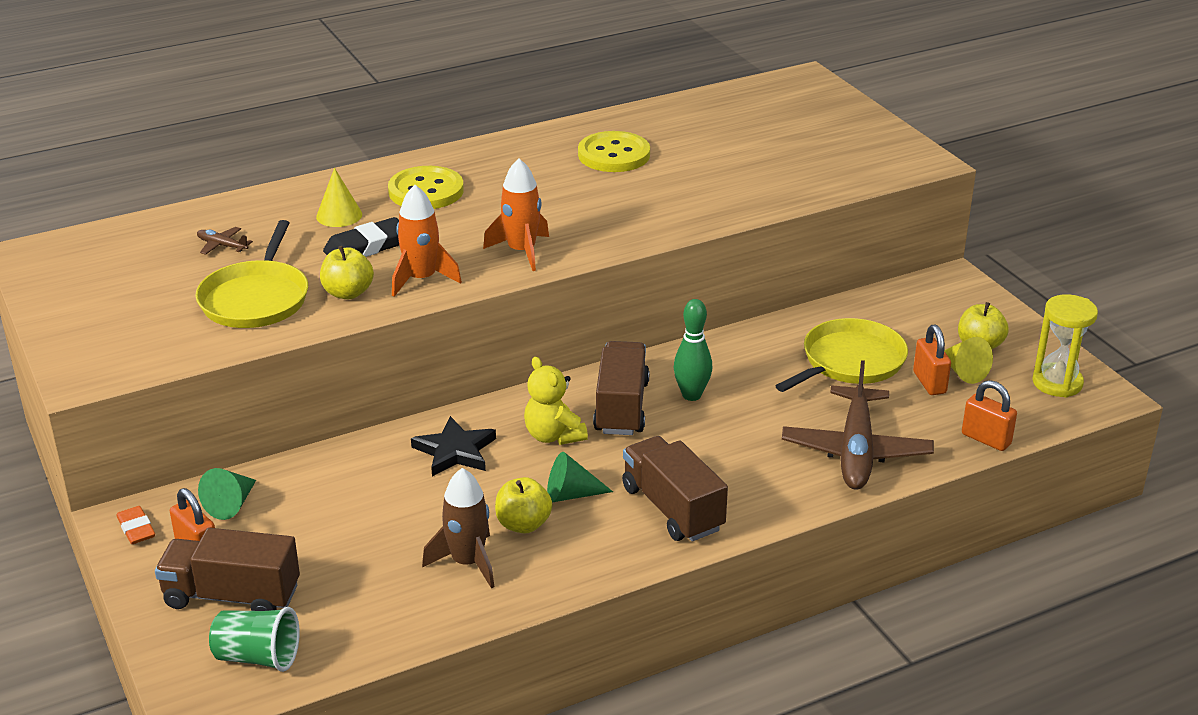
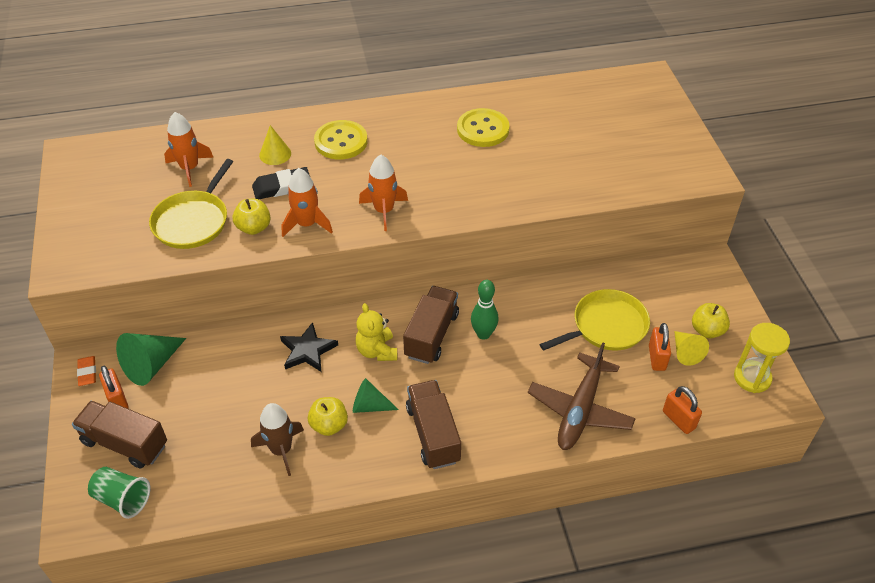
camera: 15 degrees right, 15 degrees up
(222, 246) = (190, 168): brown plane -> orange rocket
(231, 504) = (151, 365): green cone -> green cone, size x1.56

